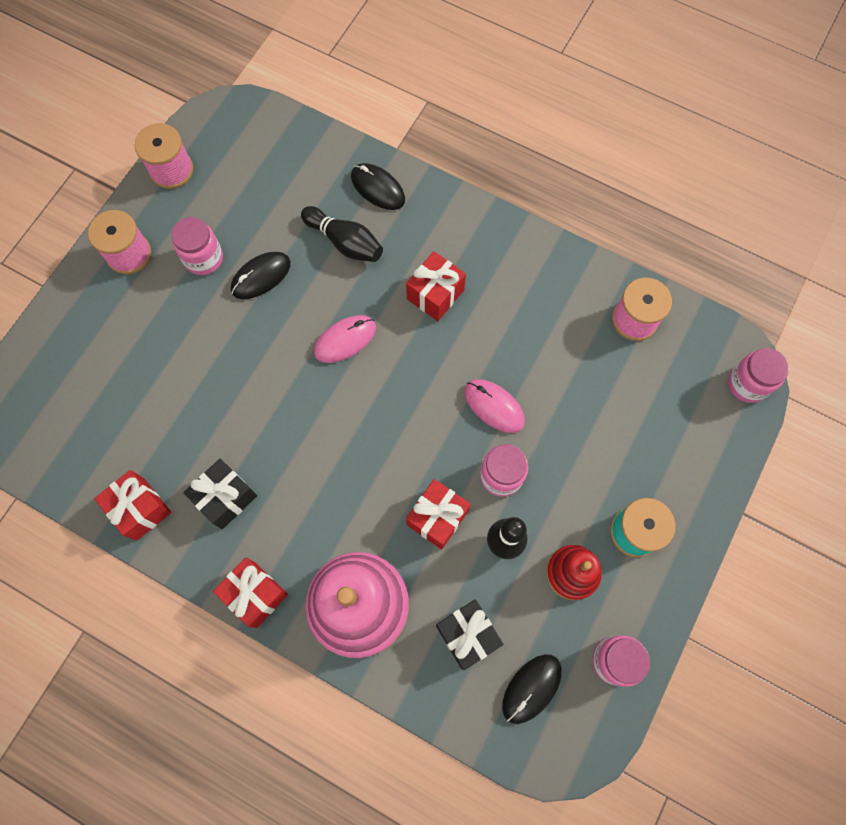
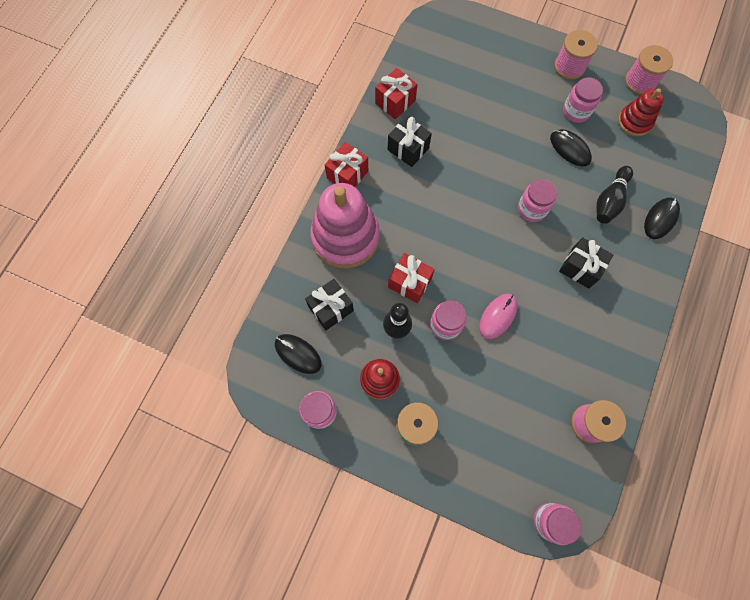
camera: 85 degrees right, 0 degrees up
(233, 189) = (634, 122): none -> red stacking toy
(345, 340) = (532, 209): pink mouse -> pink jar
(435, 294) = (580, 268): red gift -> black gift

